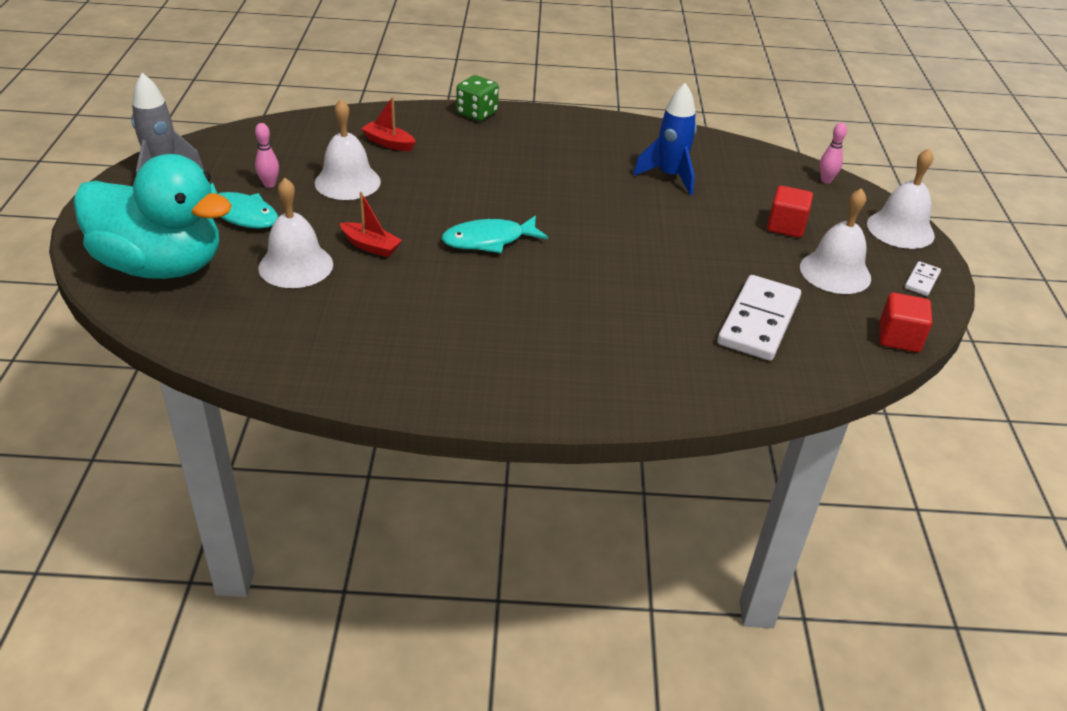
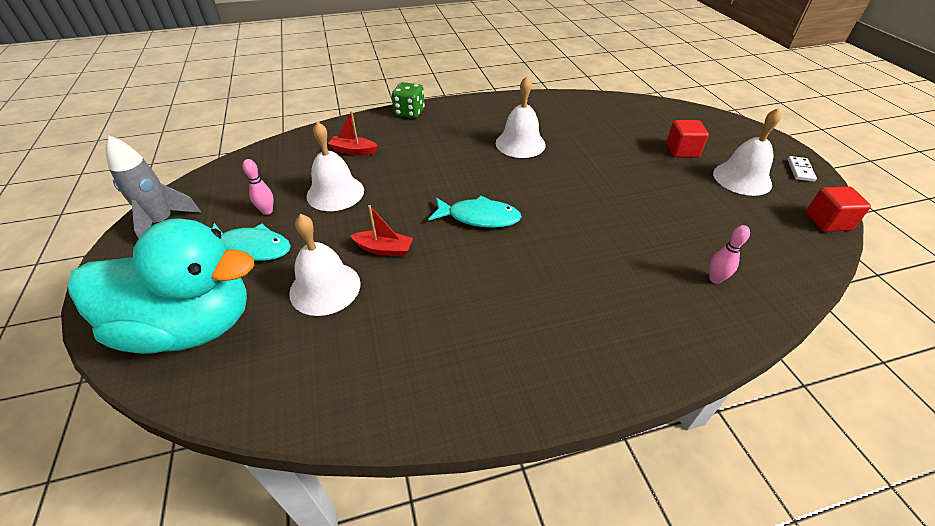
camera: 15 degrees left, 5 degrees up
(489, 240) = (479, 217): turquoise fish -> turquoise fish turned 135 degrees counterclockwise
(669, 176) = (577, 131): blue rocket -> none
(759, 321) = (726, 235): white domino -> none
(826, 180) = (679, 110): pink bowling pin -> pink bowling pin (715, 279)
(900, 229) = (753, 135): white bell -> white bell (520, 143)

